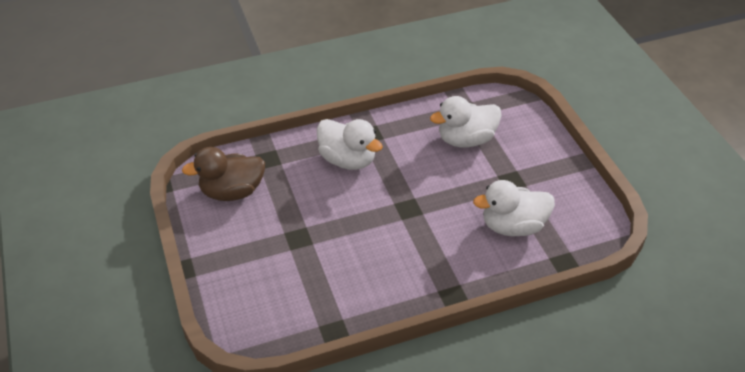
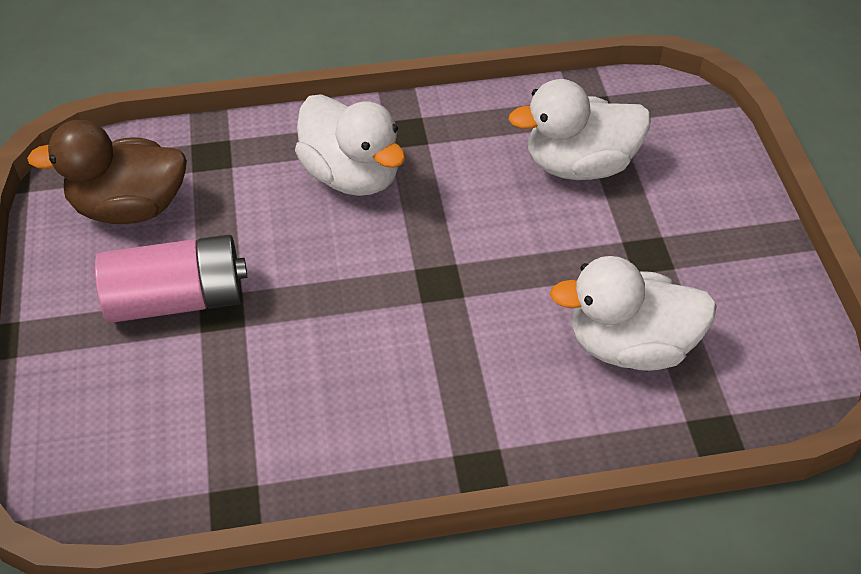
camera: 10 degrees right, 5 degrees up
(273, 235) = (177, 299): none -> pink battery

